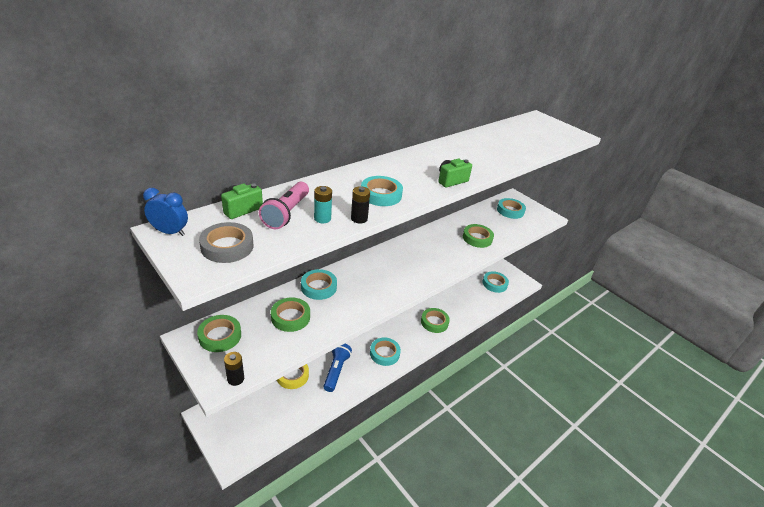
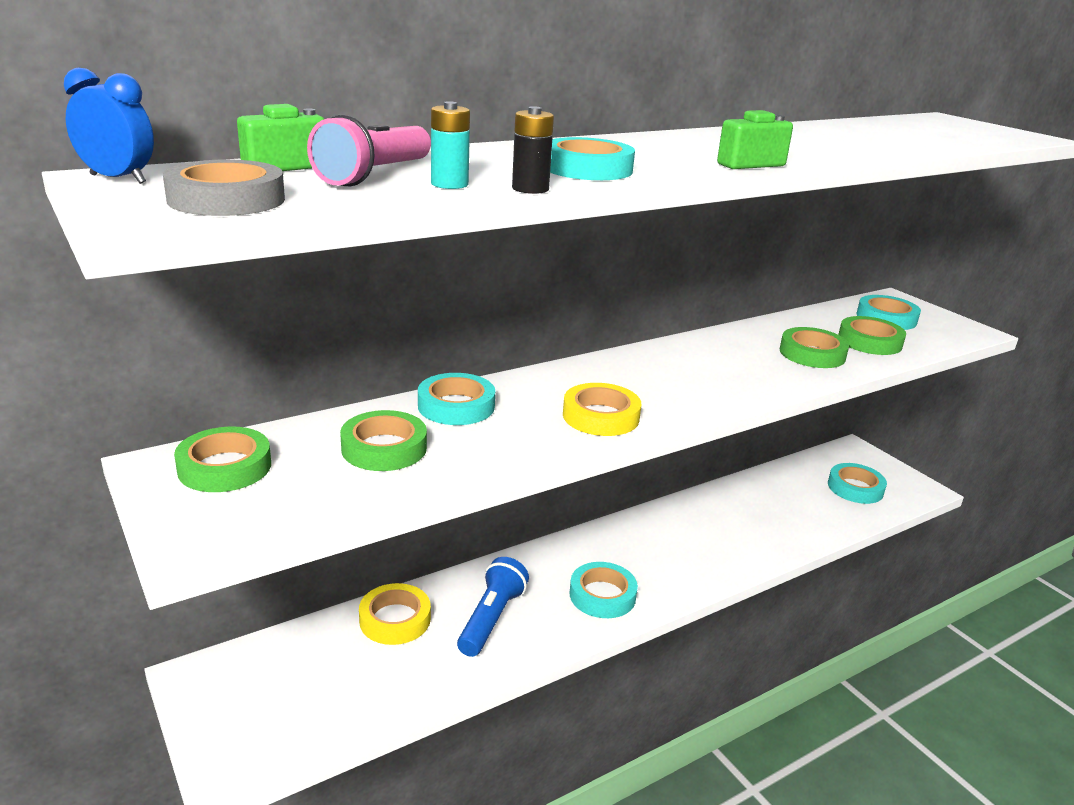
camera: 10 degrees right, 10 degrees down
(235, 379) = (234, 540): black battery -> none
(385, 288) = (600, 416): none -> yellow tape
(434, 322) = (718, 546): green tape -> green tape (869, 341)

